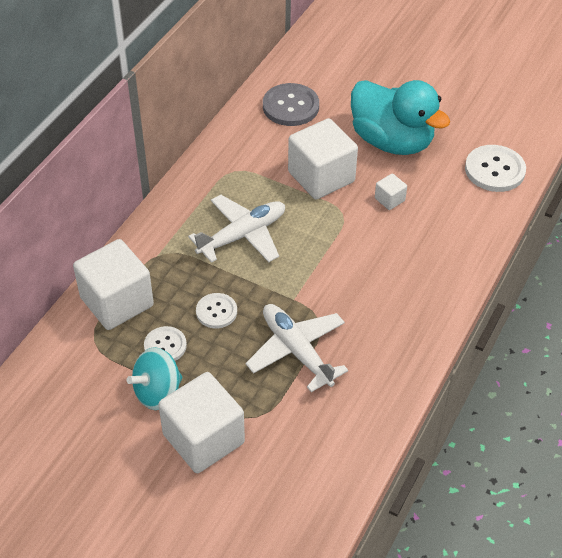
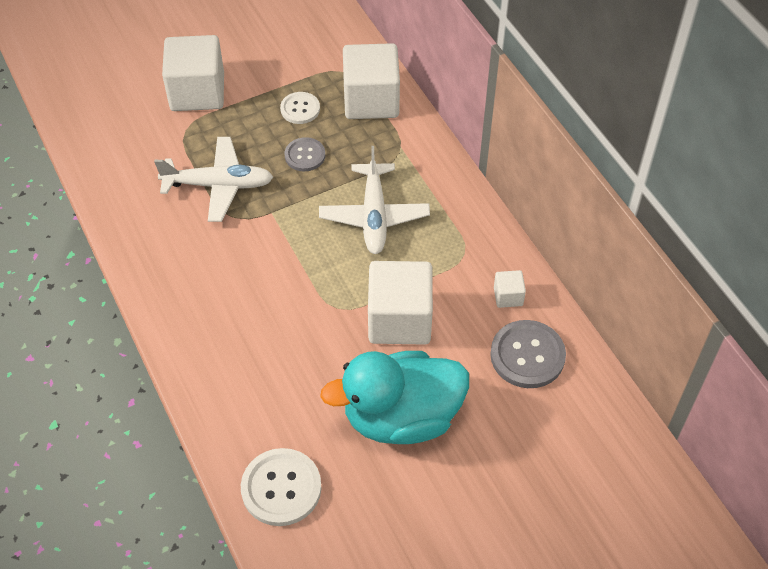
camera: 125 degrees right, 5 degrees up
(158, 392) = (261, 86): turquoise spinning top -> none
(216, 311) = (305, 155): white button -> grey button
(389, 199) = (322, 358): white cube -> white cube (508, 296)

